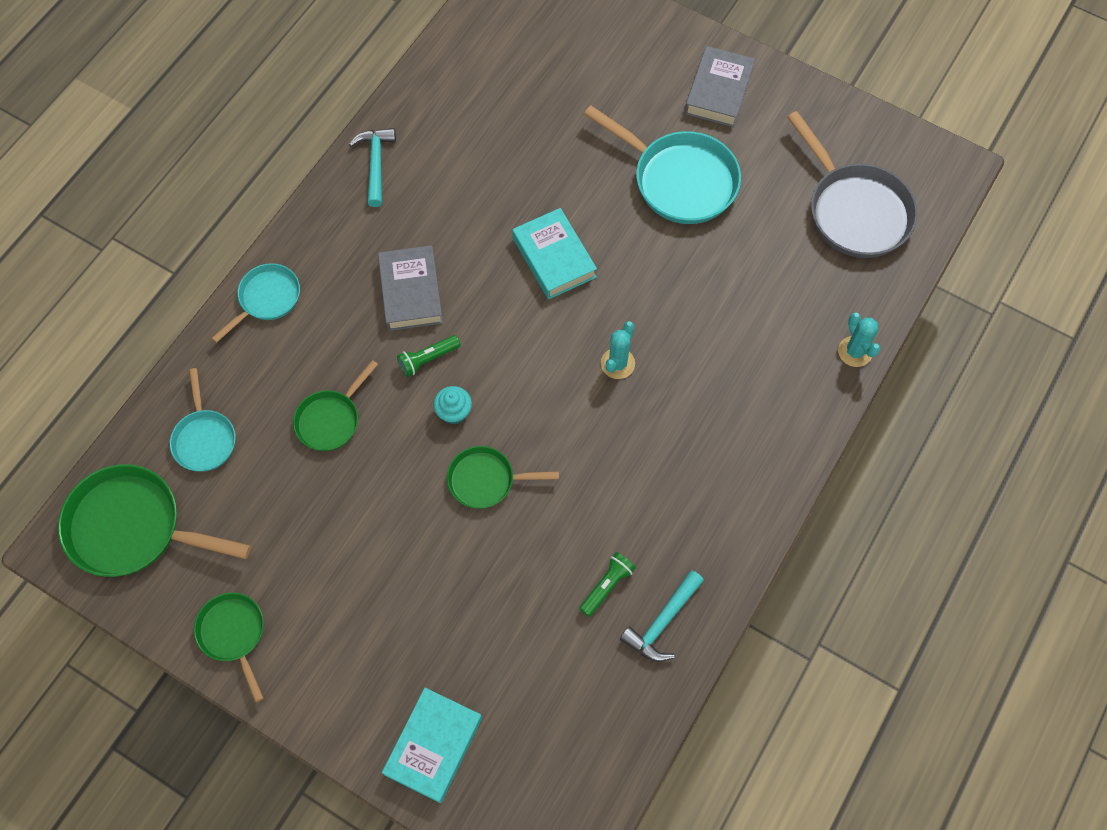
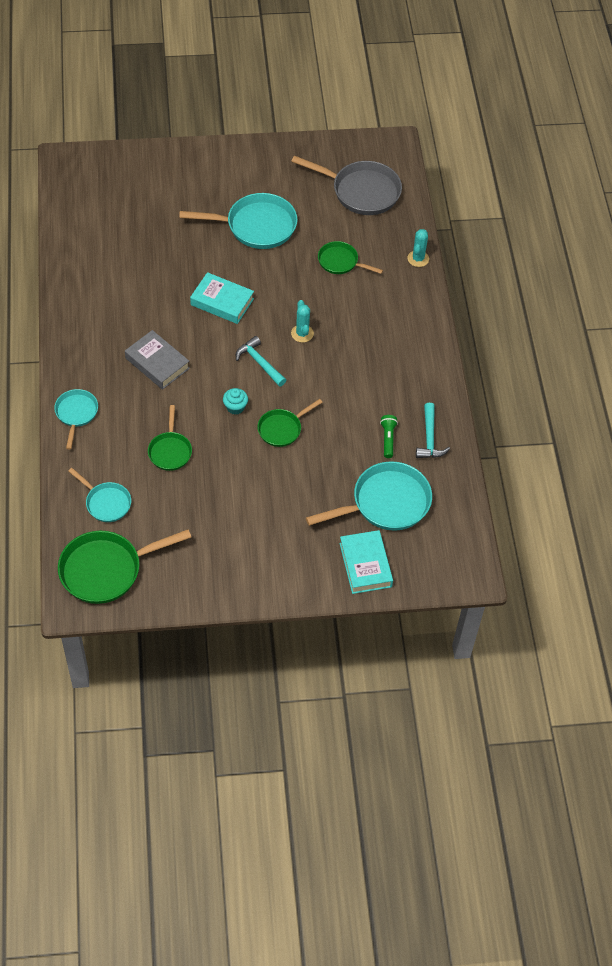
camera: 40 degrees left, 10 degrees down
(233, 634) = (212, 583): green pan -> green pan (340, 262)
(376, 164) = (76, 310): turquoise hammer -> turquoise hammer (259, 362)
(427, 359) = (197, 390): green flashlight -> none
(530, 676) = (386, 503): none -> turquoise pan
(718, 91) = (239, 170): grey book -> none
(855, 351) = (418, 259): turquoise cactus -> turquoise cactus turned 75 degrees clockwise

